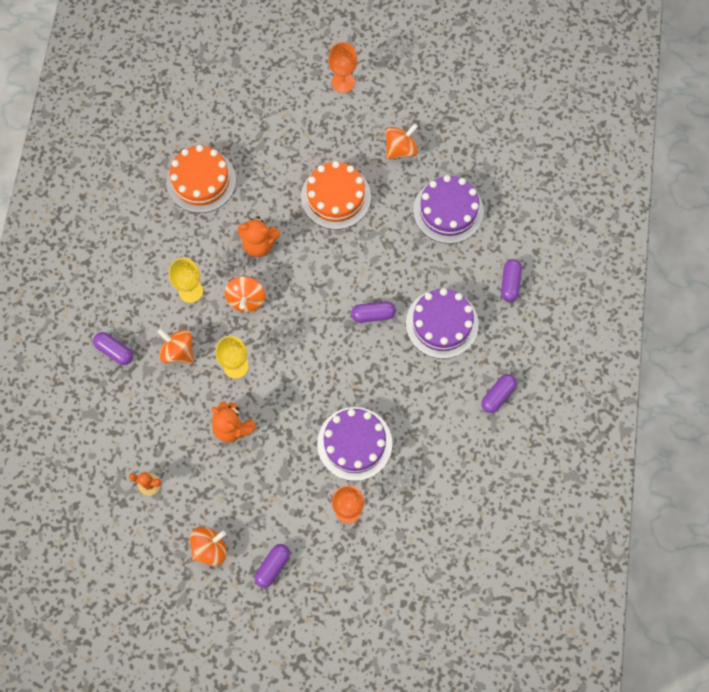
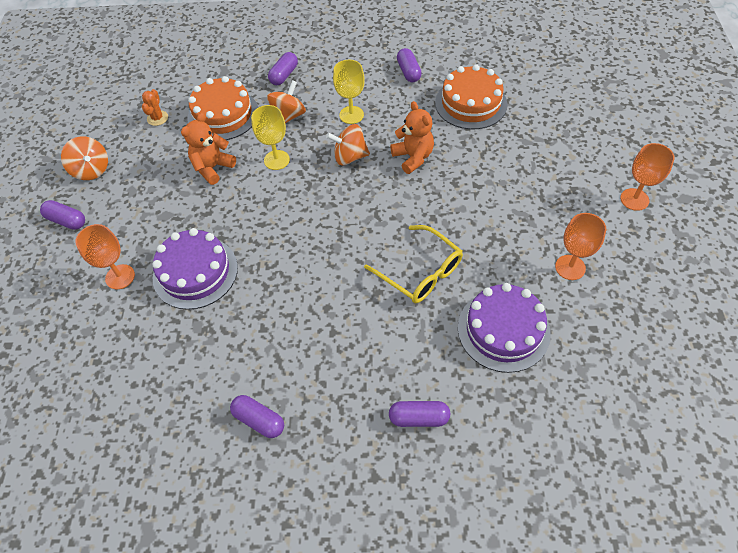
camera: 85 degrees right, 15 degrees down
(259, 244) = (413, 157): orange teddy bear -> orange teddy bear turned 150 degrees clockwise
(336, 197) = (487, 213): orange cake -> orange cake (223, 115)
(373, 314) = (350, 268): purple capsule -> purple capsule (408, 72)
(385, 260) = (420, 272): none -> yellow glasses
(400, 149) = (570, 267): orange spinning top -> orange goblet
(442, 323) = (349, 342): purple cake -> none

